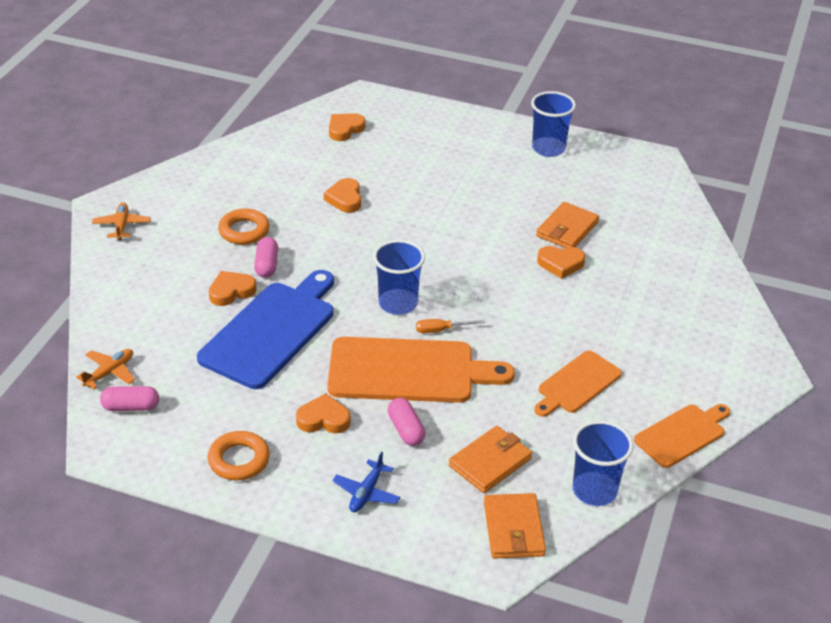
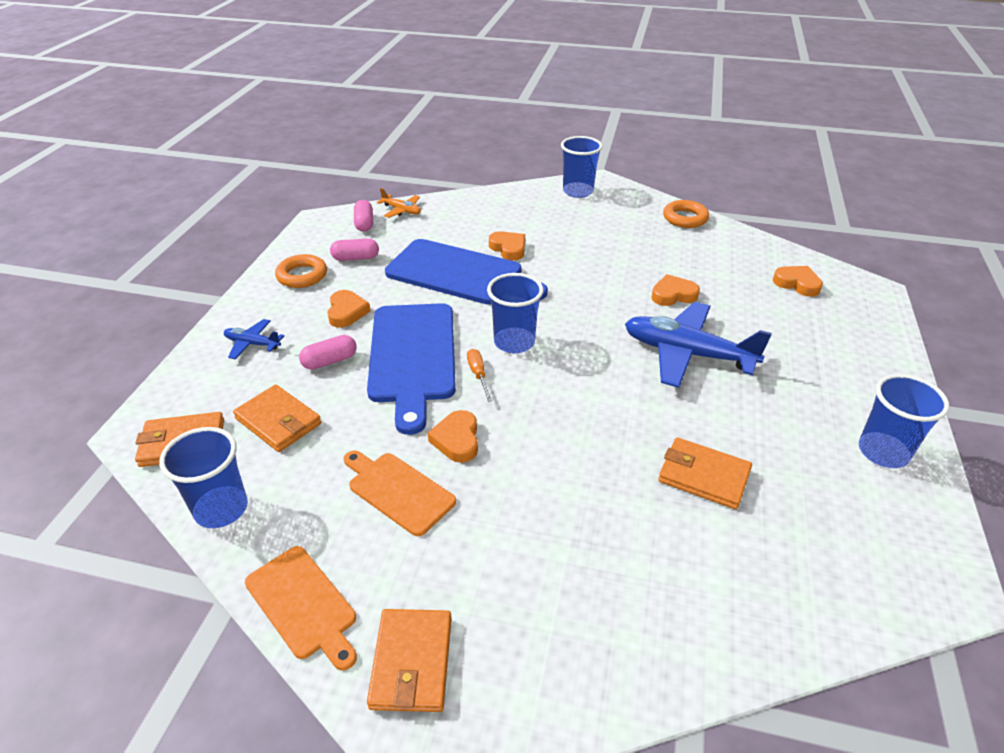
camera: 85 degrees right, 0 degrees up
(122, 226) = (578, 191): orange plane -> blue cup
(244, 231) = (595, 245): orange ring -> orange ring (685, 218)
(266, 265) = (550, 262): pink capsule -> pink capsule (355, 258)
(408, 371) = (412, 357): orange cutting board -> blue cutting board
(431, 208) = (687, 354): none -> blue plane
(560, 264) = (625, 471): orange heart -> orange heart (457, 440)
(721, 380) = (411, 662): none -> orange wallet

